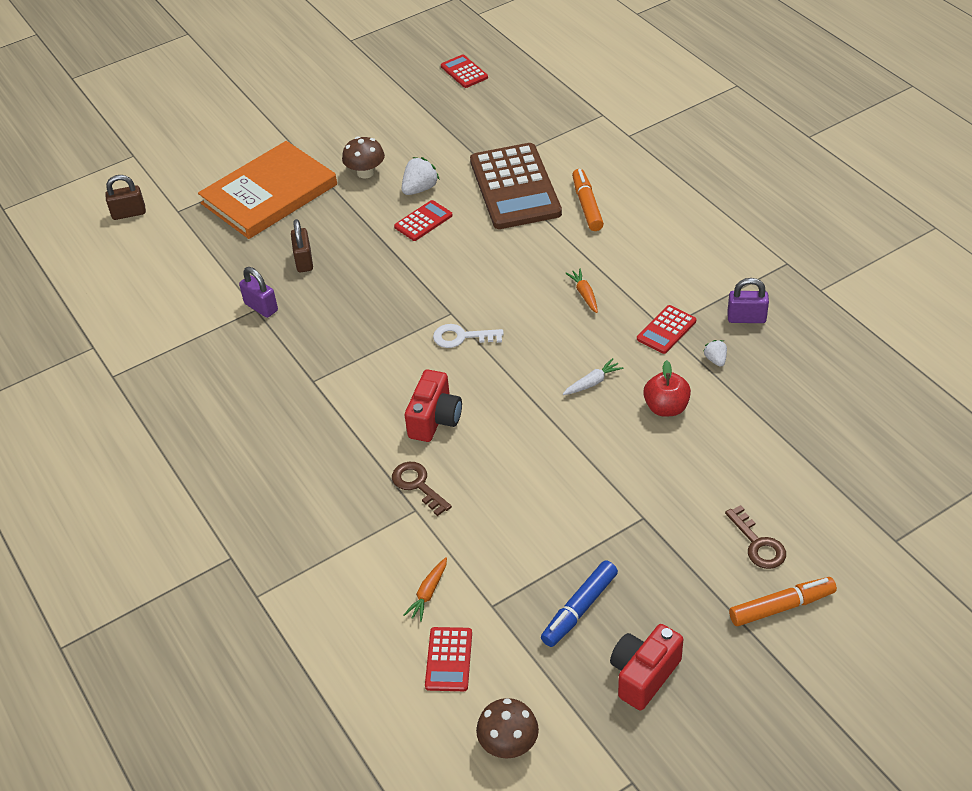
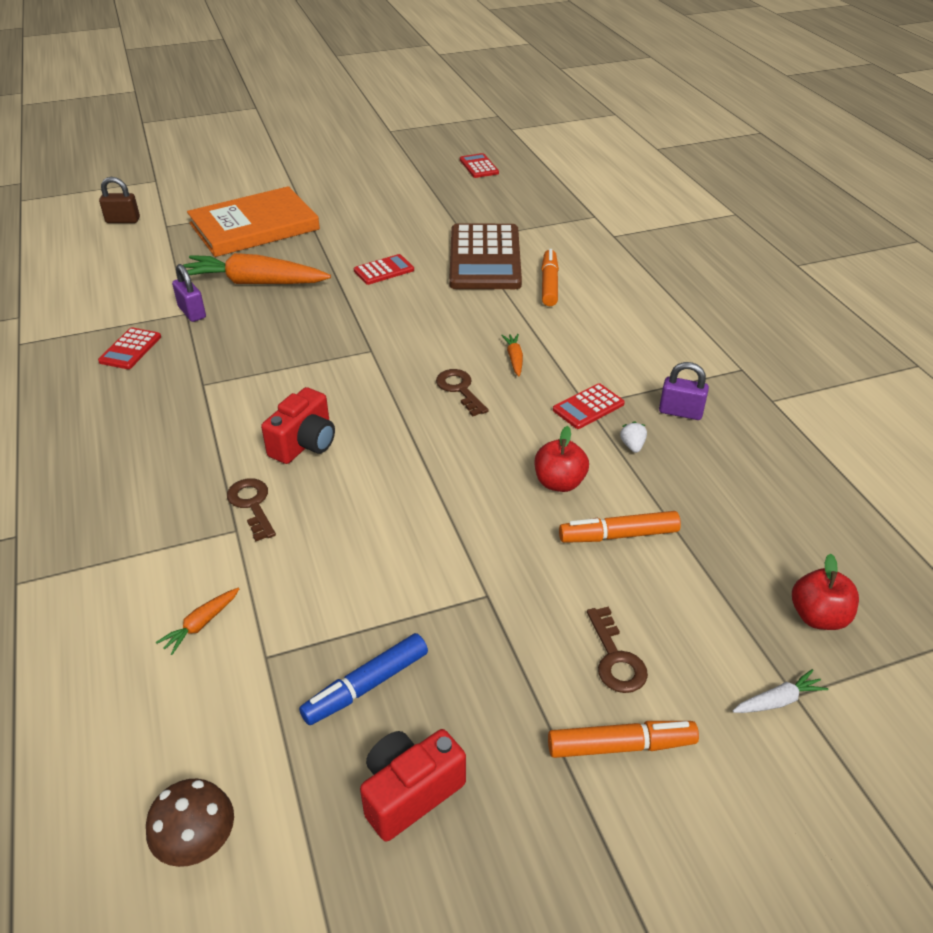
camera: 10 degrees right, 5 degrees down
(304, 261) = (254, 282): brown padlock -> orange carrot
(365, 172) = (350, 224): brown mushroom -> none
(420, 189) = (394, 245): white strawberry -> none
(449, 659) = (182, 710): red calculator -> red calculator (130, 349)
(461, 337) = (371, 373): white key -> none
(548, 336) = (460, 389): none -> brown key
(592, 382) = (488, 441): white carrot -> white carrot (778, 700)
(729, 444) = (618, 535): none -> orange marker
(899, 476) = (818, 617): none -> red apple

